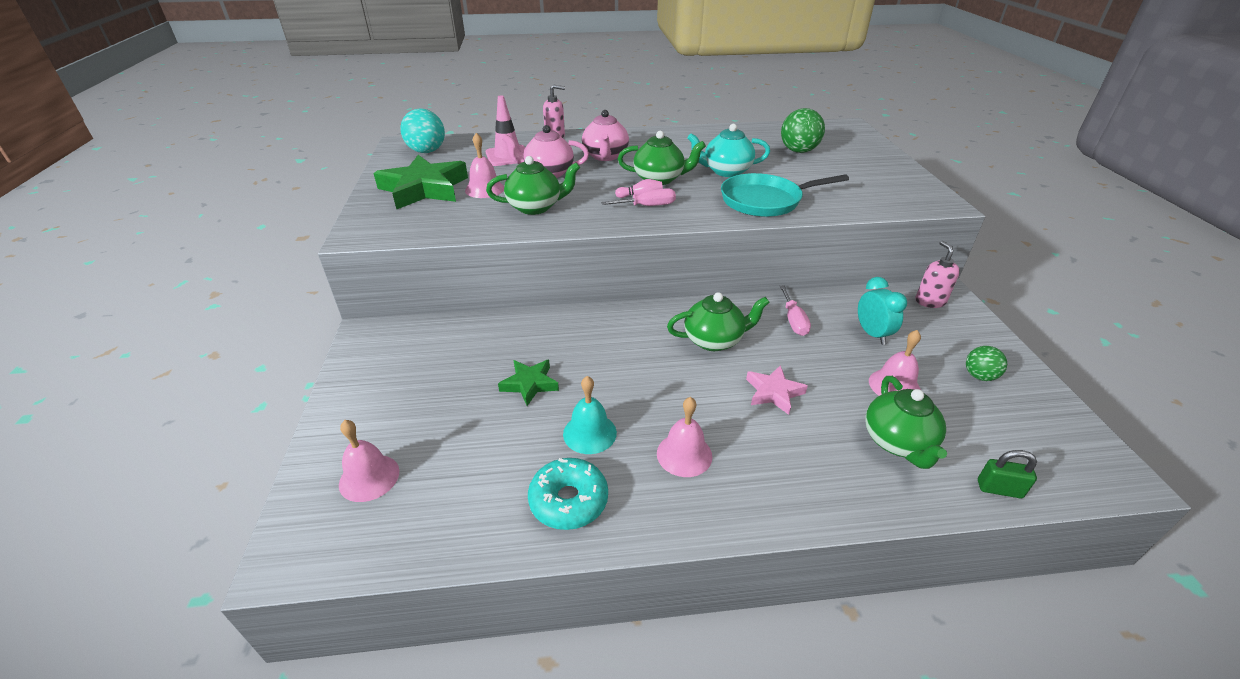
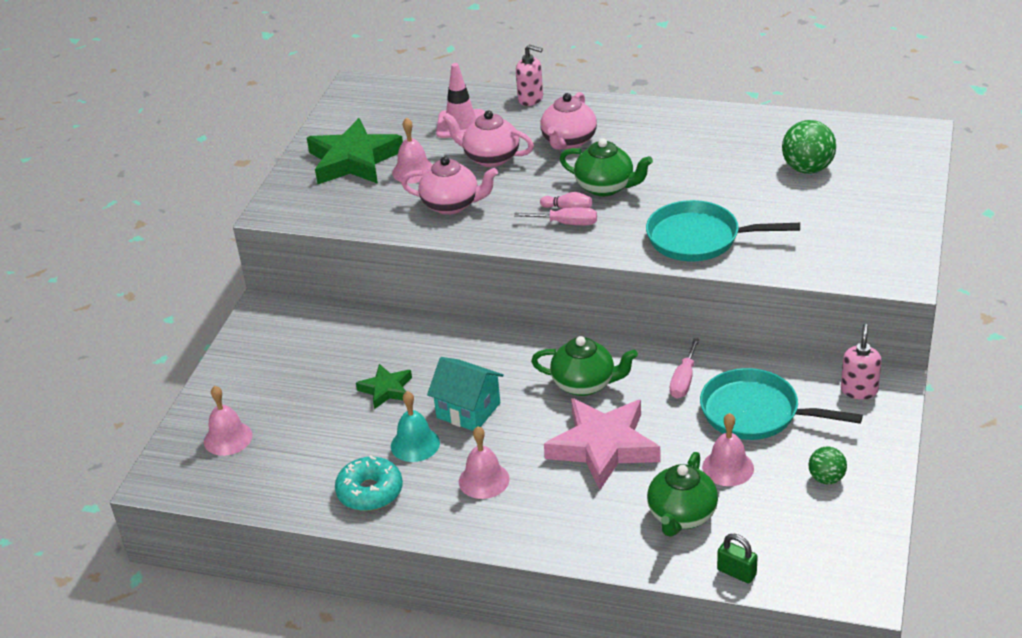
camera: 25 degrees right, 0 degrees up
(427, 151) = (378, 103): turquoise ball -> none
(535, 207) = (451, 205): green teapot -> pink teapot
(624, 386) = (468, 410): none -> turquoise house
(726, 171) = (690, 188): turquoise teapot -> none
(774, 392) = (603, 447): pink star -> pink star, size x1.91
(872, 334) = (755, 413): turquoise clock -> turquoise pan

